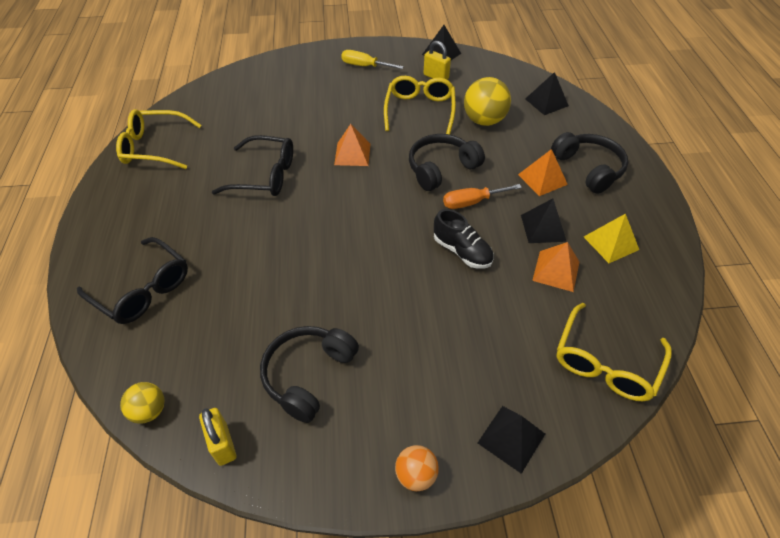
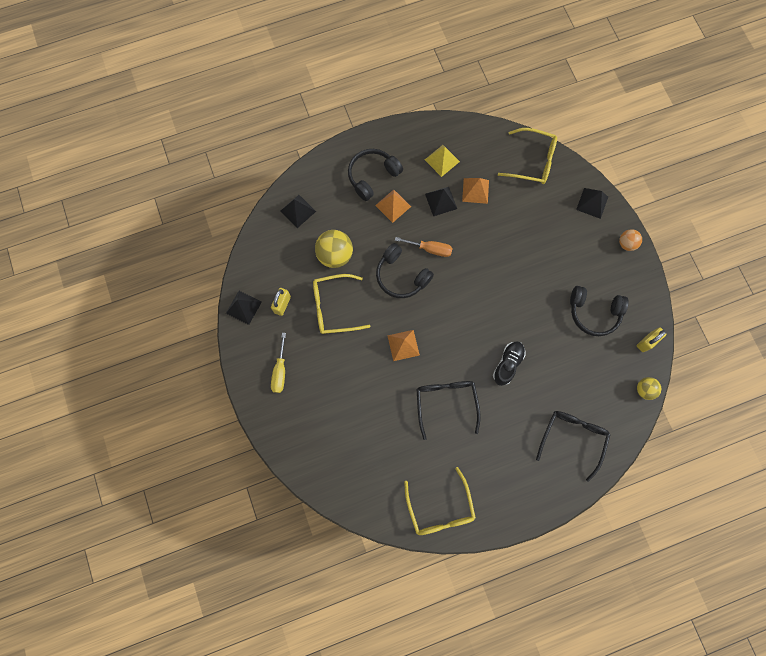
camera: 105 degrees left, 25 degrees up
(462, 251) = (477, 247): black shoe -> black shoe (507, 364)
(471, 202) = (430, 249): orange screwdriver -> orange screwdriver turned 45 degrees counterclockwise

